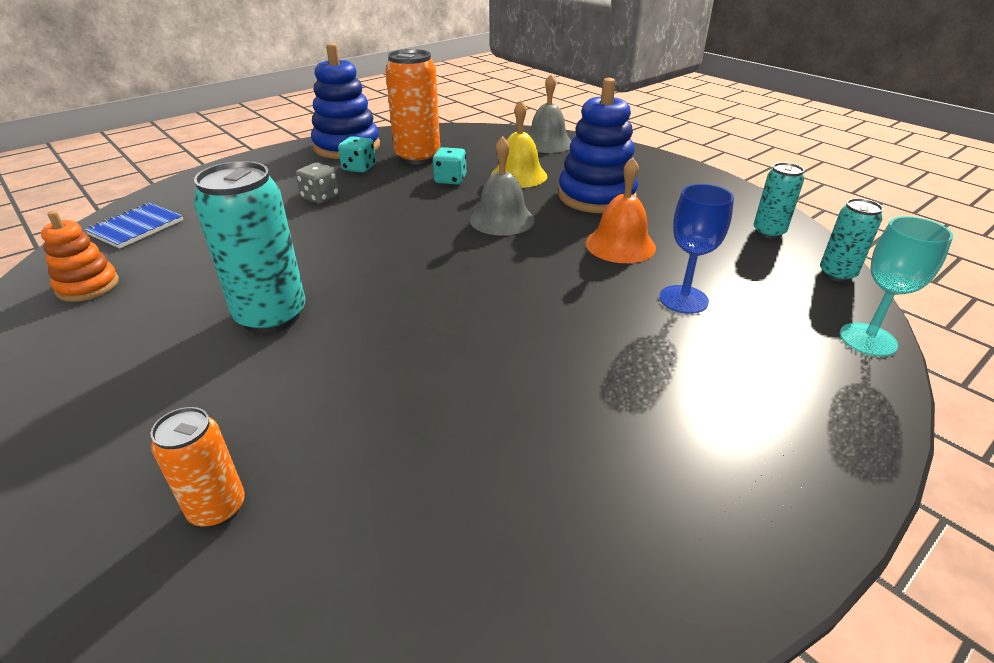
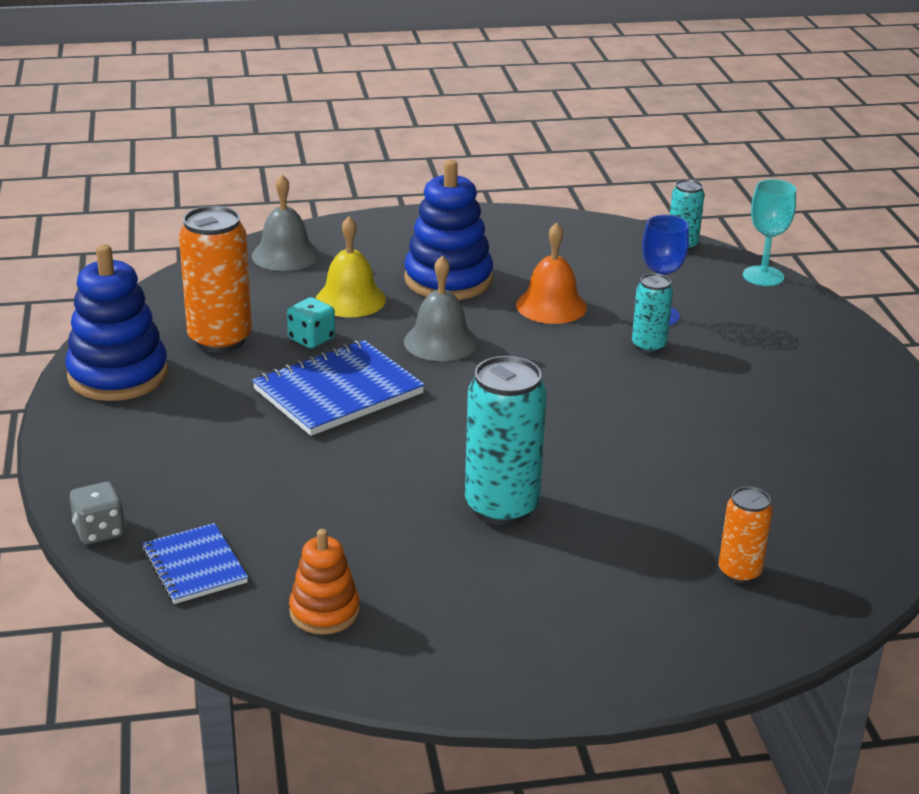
camera: 60 degrees left, 5 degrees down
(320, 197) = (259, 427): grey dice -> grey dice (99, 531)
(359, 168) = (202, 383): turquoise dice -> none
(390, 207) = (338, 392): none -> blue notebook
(768, 232) = (598, 238): turquoise can -> turquoise can (648, 346)

